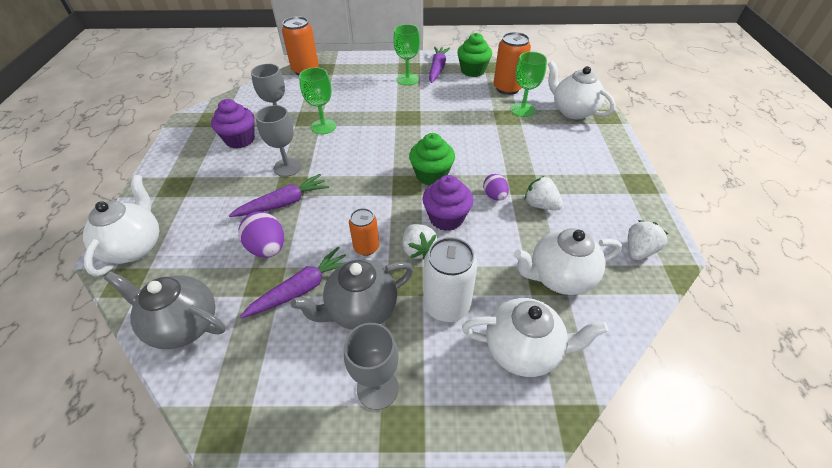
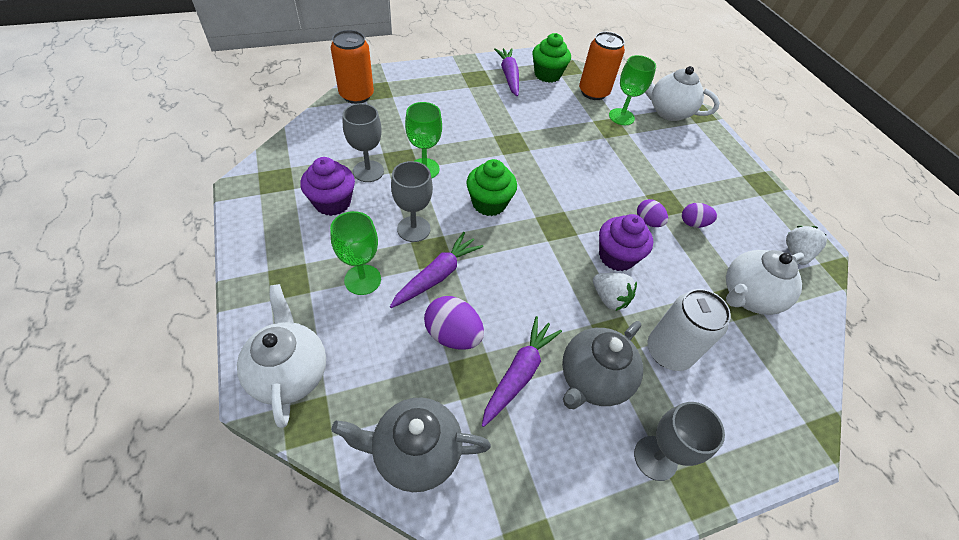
camera: 25 degrees left, 5 degrees up
(366, 247) = (557, 308): orange can -> none
(407, 79) = (484, 94): green goblet -> green goblet (362, 279)
(431, 175) = (575, 209): green cupcake -> green cupcake (489, 203)
(523, 350) = (756, 378): white teapot -> none
(540, 205) = (693, 223): white strawberry -> purple egg

